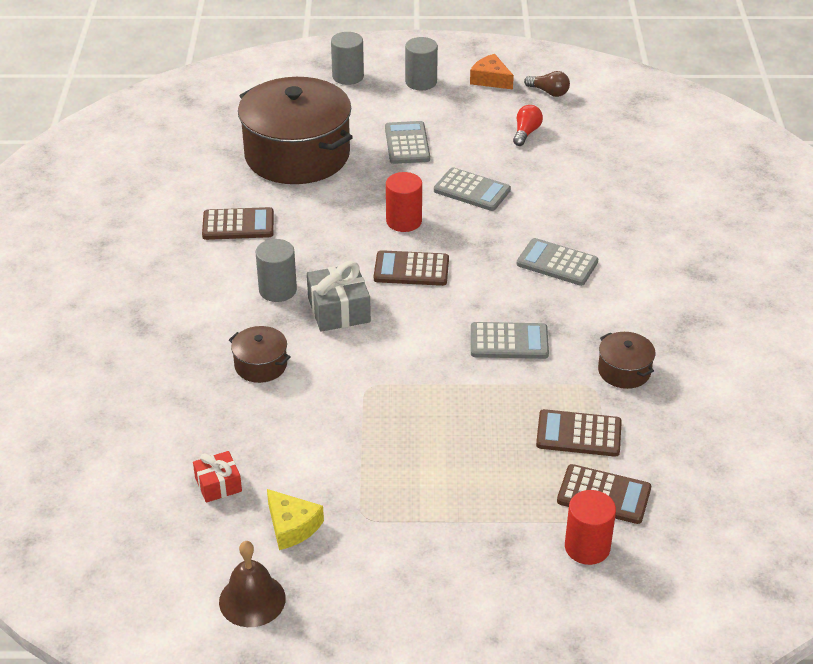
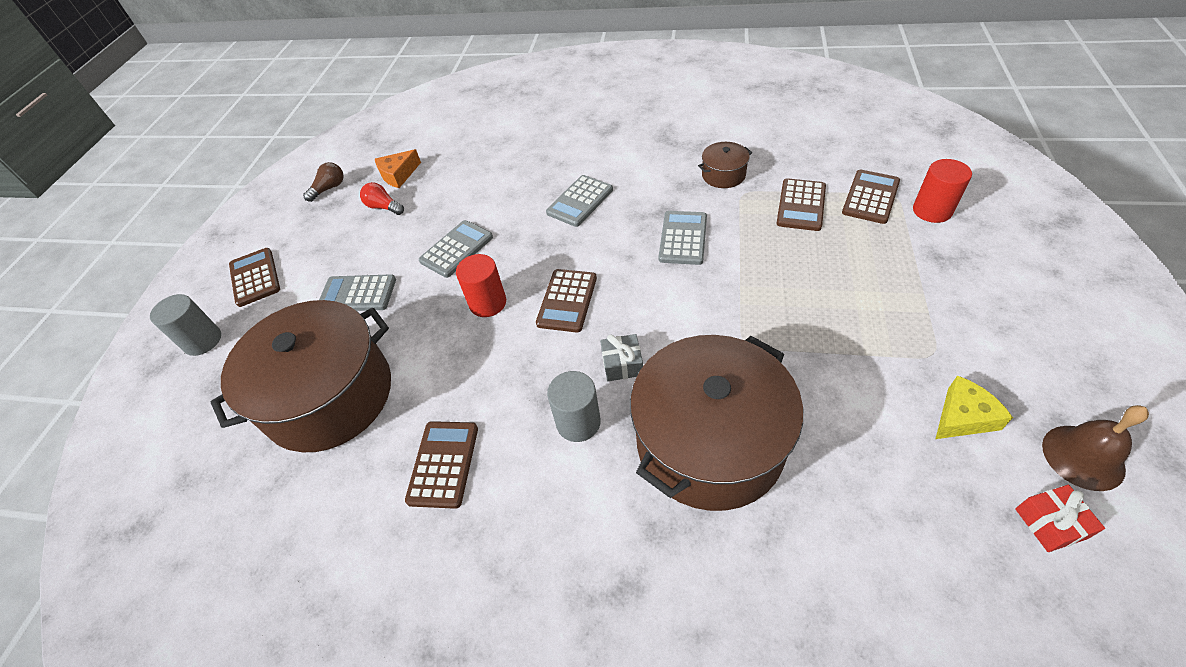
camera: 75 degrees left, 10 degrees up
(218, 484) = (915, 490): red gift -> red gift (1050, 523)
(261, 365) = (709, 442): brown pot -> brown pot, size x2.37
(339, 310) = (622, 364): grey gift -> grey gift, size x0.62
(421, 82) = (255, 277): grey cylinder -> brown calculator
(490, 79) = (284, 225): orange cheese -> orange cheese (398, 175)

